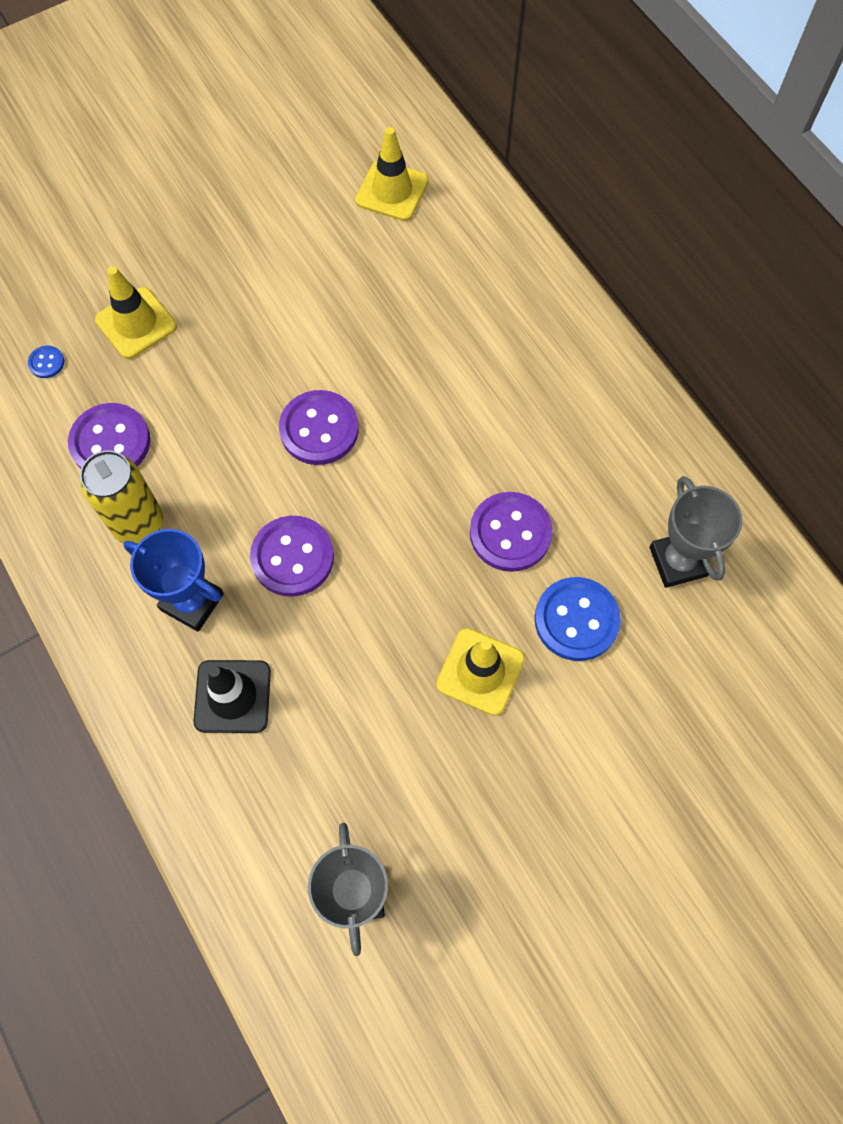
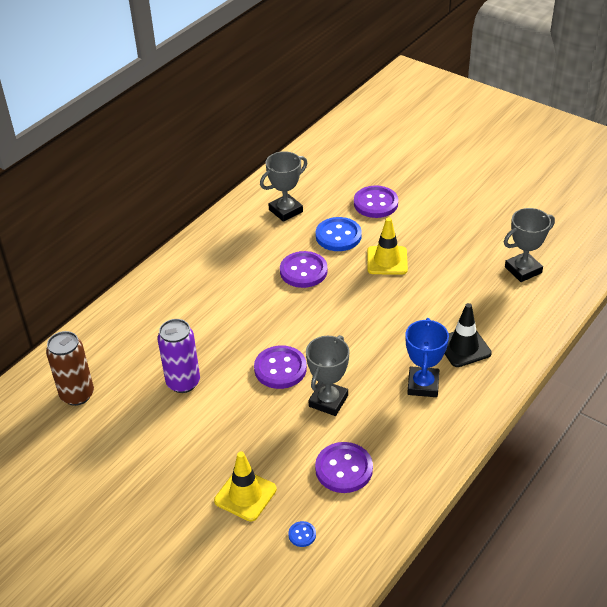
camera: 110 degrees left, 25 degrees down
(138, 523) = (390, 430): yellow can -> none
(230, 467) = (328, 401): none -> grey trophy
(292, 557) = (369, 351): purple button -> purple button (375, 203)
(353, 308) = (183, 382): none -> purple can
(392, 191) = (77, 395): yellow traffic cone -> brown can

